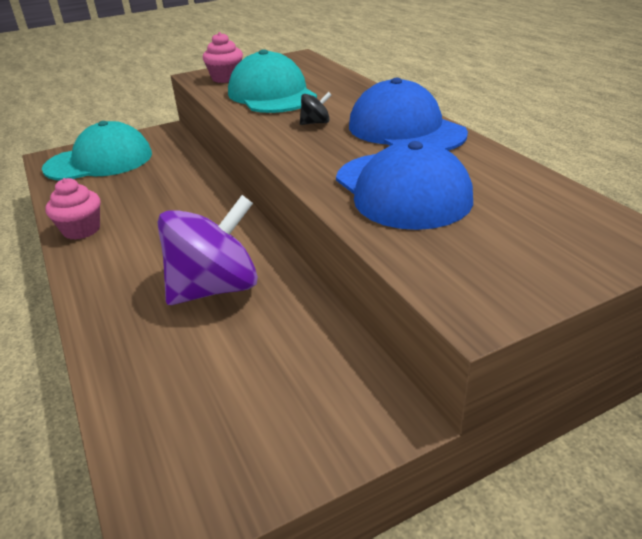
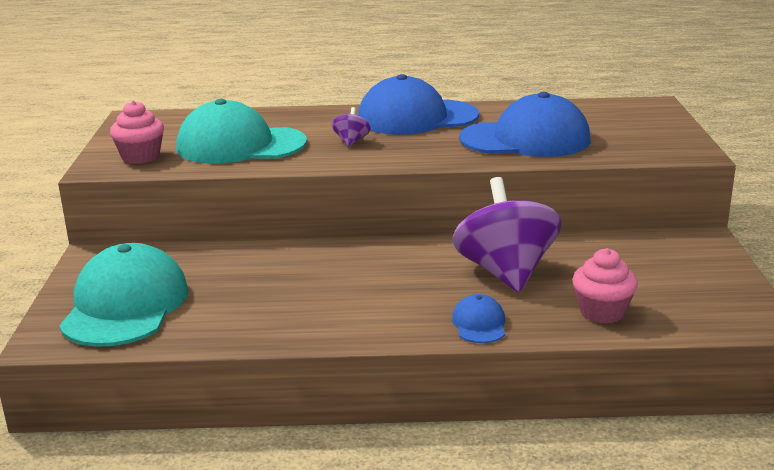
camera: 65 degrees left, 10 degrees down
(81, 230) = (314, 328): pink cupcake -> pink cupcake (602, 312)
(105, 301) = (479, 324): none -> blue cap
(316, 123) = (351, 141): black spinning top -> purple spinning top

